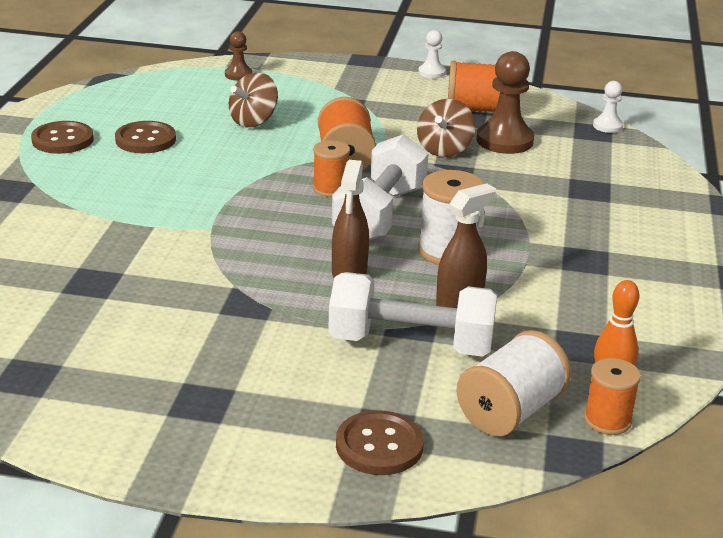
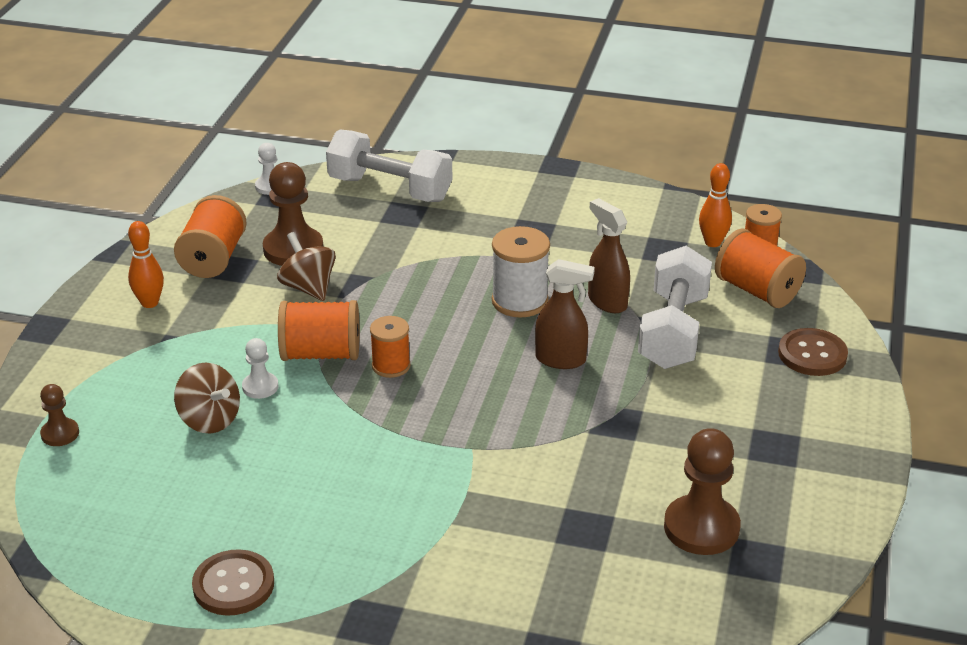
camera: 85 degrees left, 5 degrees up
(79, 345) = (701, 528): none -> brown pawn
(145, 140) = (246, 509): brown button -> none
(380, 215) = (449, 336): white dumbbell -> white dumbbell (390, 189)
(406, 91) = (149, 303): none -> orange bowling pin
(431, 73) = (101, 282): white pawn -> white pawn (260, 387)
(444, 150) = (308, 288): brown spinning top -> brown spinning top turned 150 degrees counterclockwise
(510, 411) = (757, 290): white spool -> orange spool

